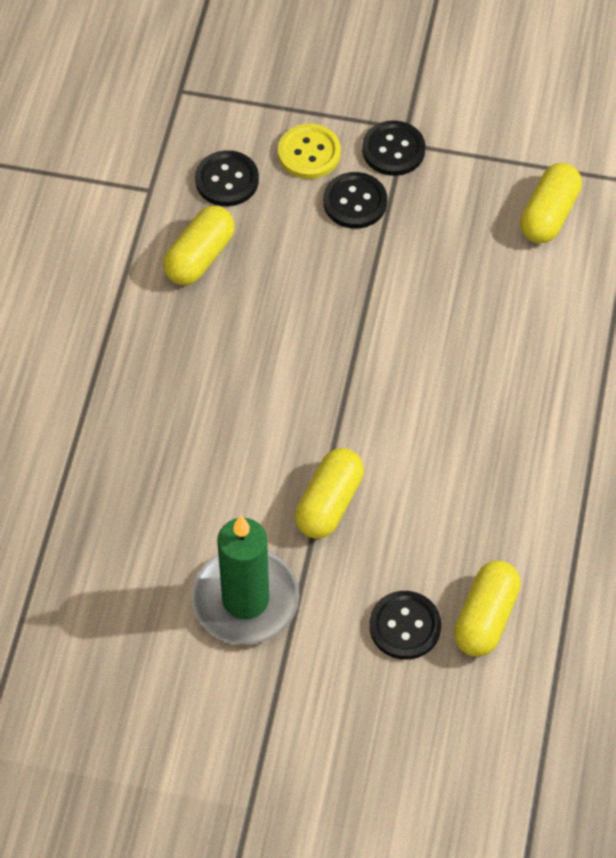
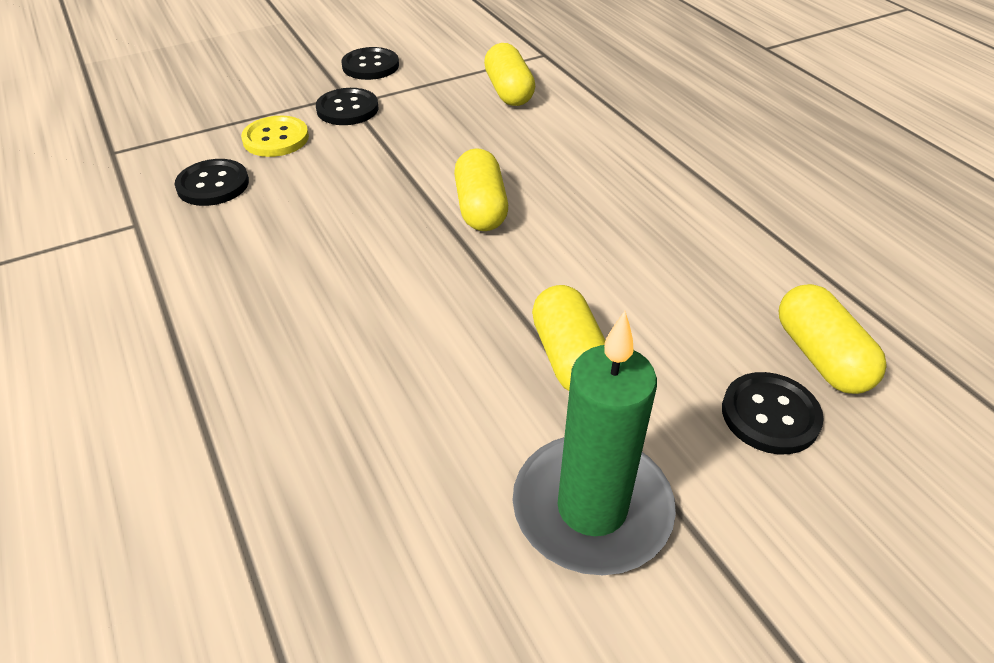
camera: 40 degrees left, 15 degrees down
(200, 257) = (234, 245): yellow capsule -> yellow capsule (481, 208)
(355, 202) = (348, 148): black button -> black button (370, 66)

